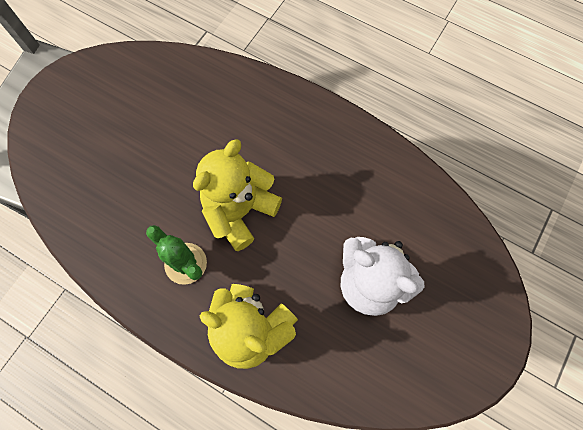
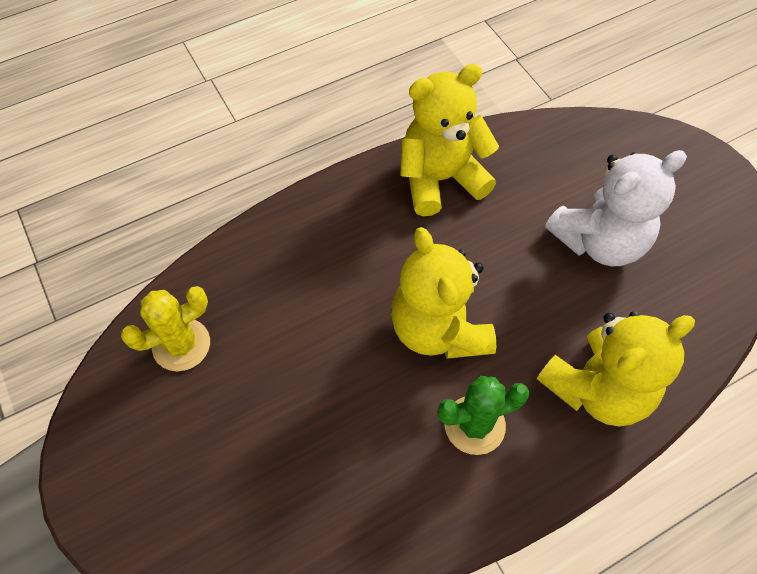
camera: 60 degrees left, 10 degrees down
(152, 81) = (181, 345): none -> yellow cactus
(355, 156) = (440, 179): none -> yellow teddy bear

